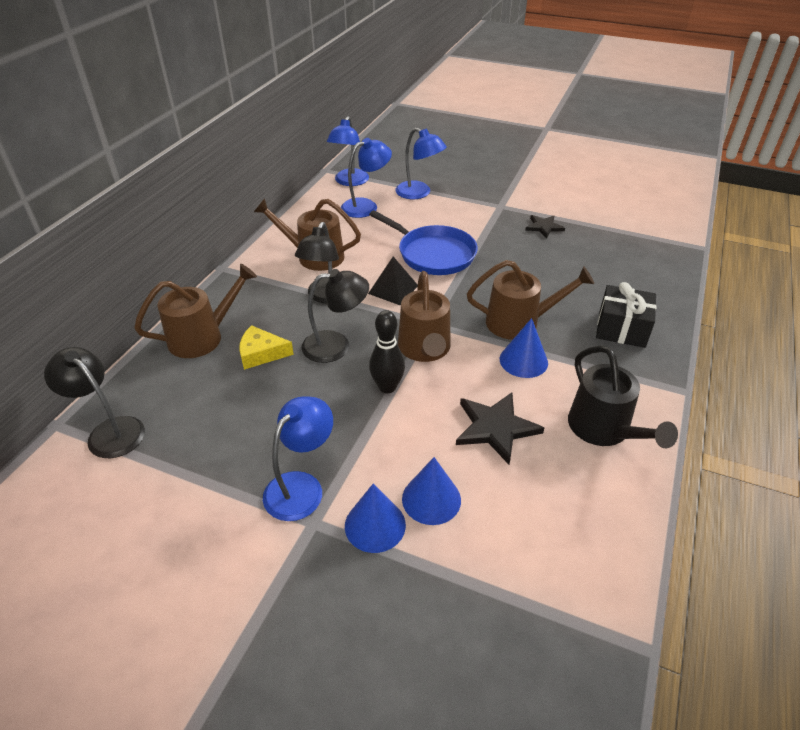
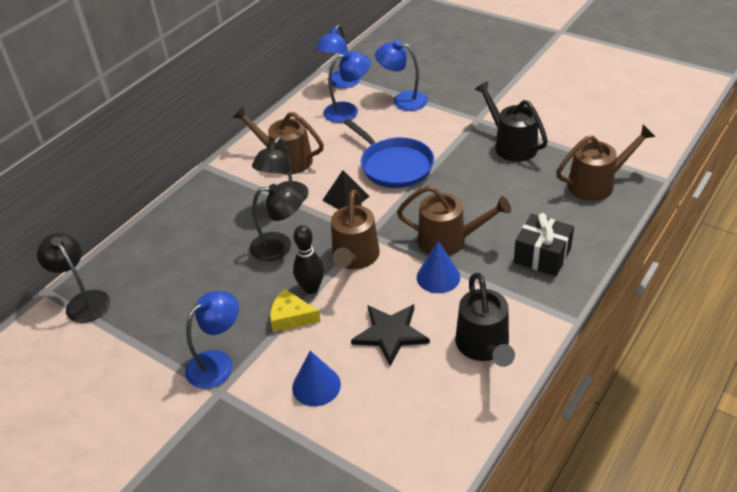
camera: 15 degrees right, 0 degrees up
(202, 337) = (172, 228): brown watering can -> brown watering can (596, 184)
(261, 353) = (216, 247): yellow cheese -> yellow cheese (291, 317)
(375, 525) = (265, 400): blue cone -> none
(419, 193) = (403, 100): blue lamp -> blue lamp turned 150 degrees clockwise
(544, 227) = (511, 145): black star -> black watering can

